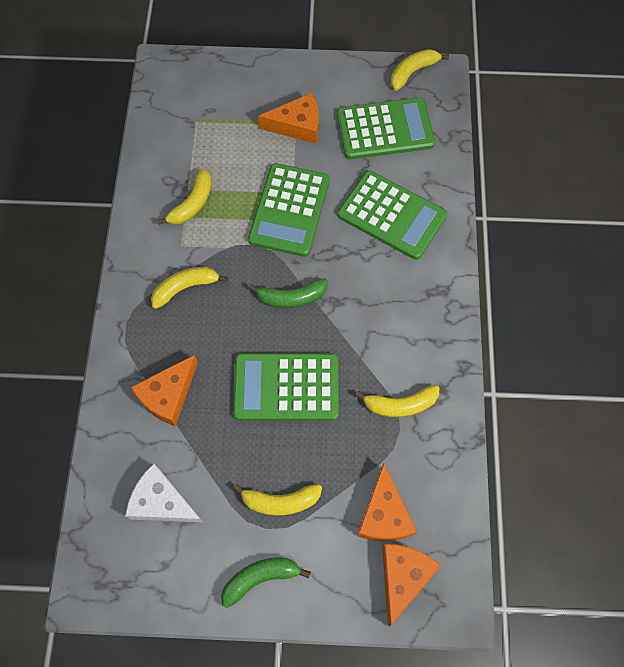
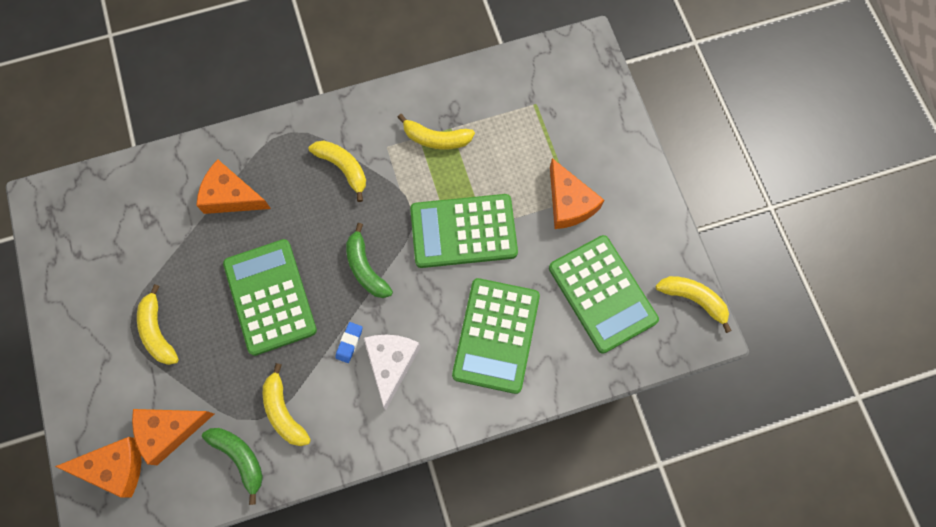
camera: 70 degrees right, 5 degrees up
(162, 502) = (132, 230): white cheese -> white cheese (391, 364)
(260, 578) = (85, 339): green banana -> green banana (240, 458)
(356, 331) = (349, 343): none -> blue eraser

